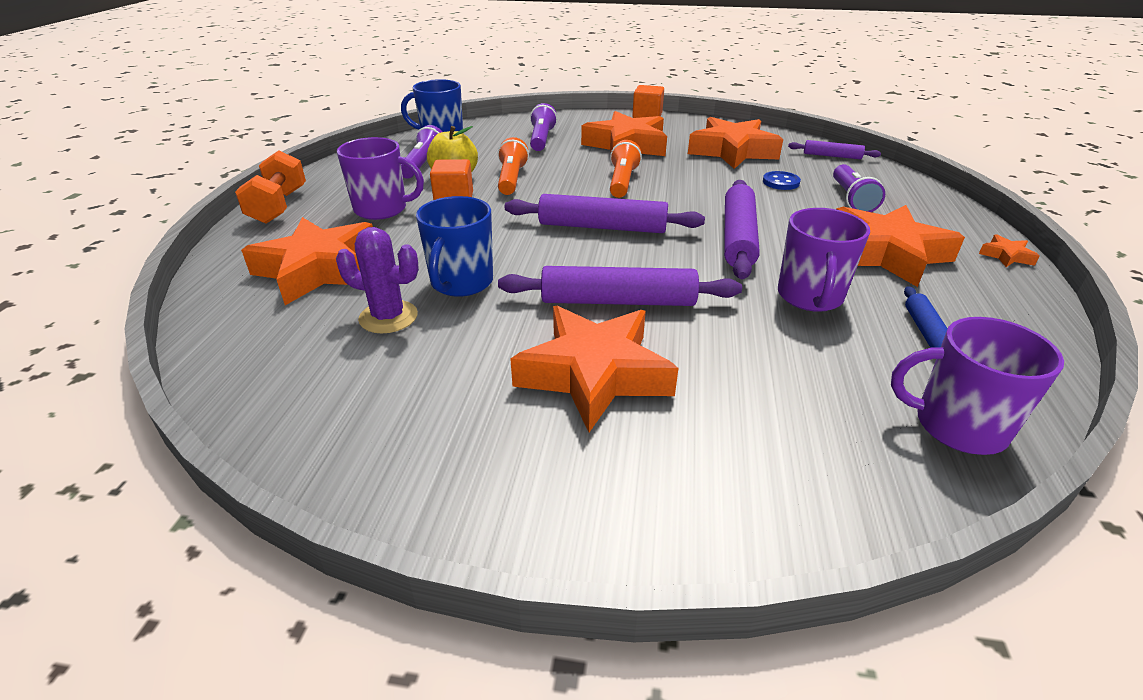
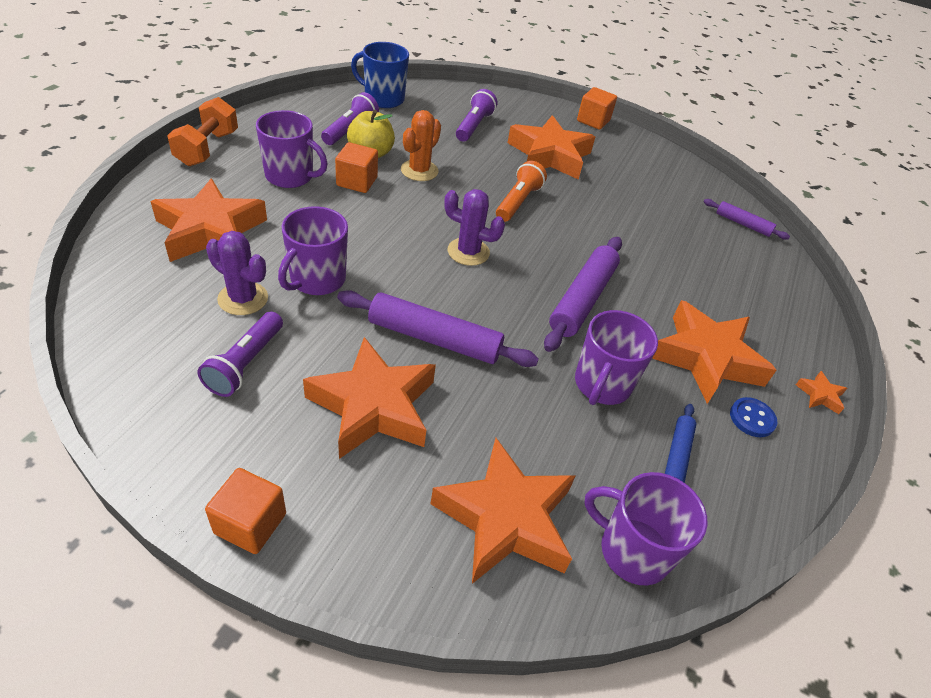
camera: 10 degrees right, 10 degrees up
(461, 283) = (317, 279): blue mug -> purple mug
(511, 179) = (419, 170): orange flashlight -> orange cactus
(525, 529) = (250, 523): none -> orange cube
(602, 227) = (468, 252): purple rolling pin -> purple cactus
(732, 151) = (647, 191): orange star -> orange star (505, 519)
(781, 182) = (668, 244): blue button -> blue button (752, 418)
(851, 199) = (721, 284): purple flashlight -> purple flashlight (245, 363)

